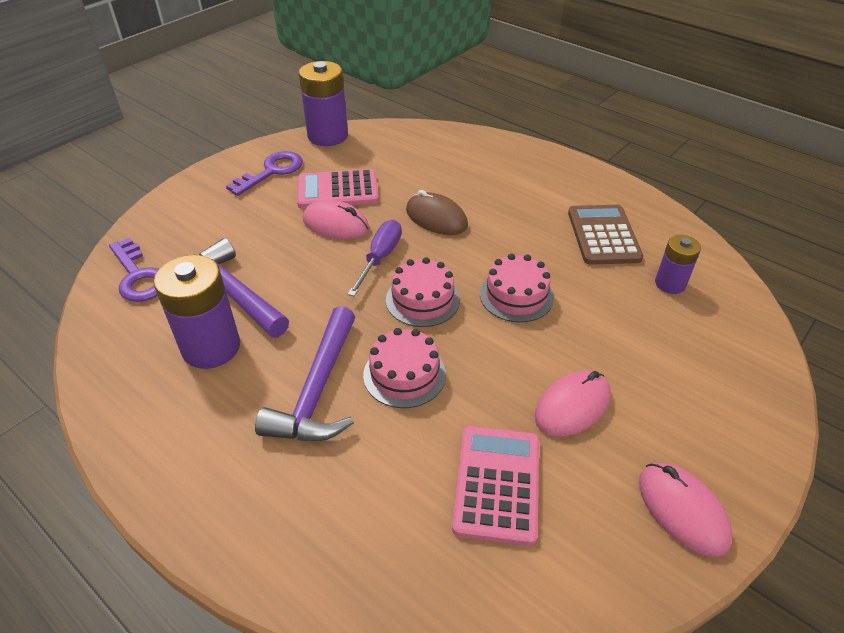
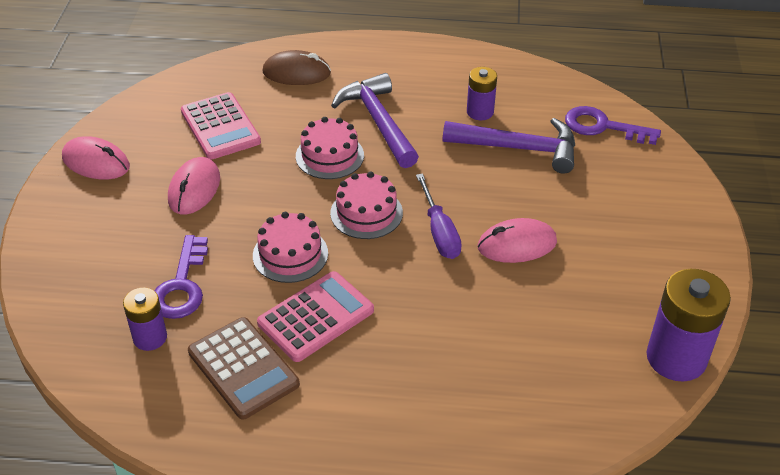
camera: 145 degrees right, 0 degrees up
(211, 347) = (480, 112): purple battery -> purple battery, size x0.58
(271, 171) = (658, 272): purple key -> purple key (182, 285)
(337, 190) = (563, 284): pink calculator -> pink calculator (316, 317)
(436, 218) = (431, 301): brown mouse -> brown mouse (296, 73)

